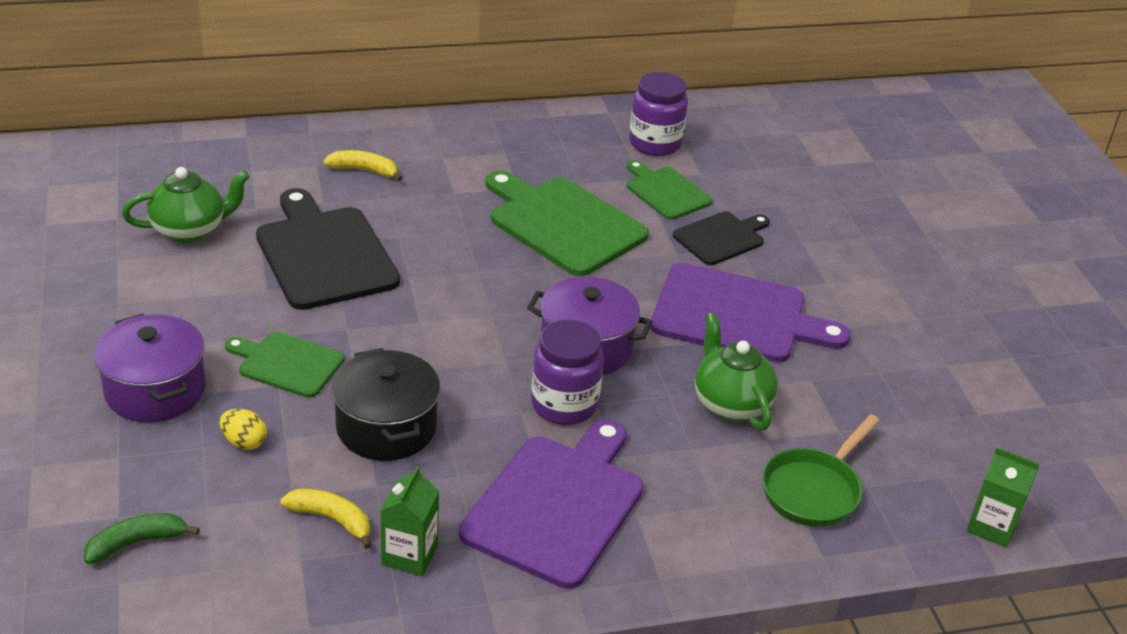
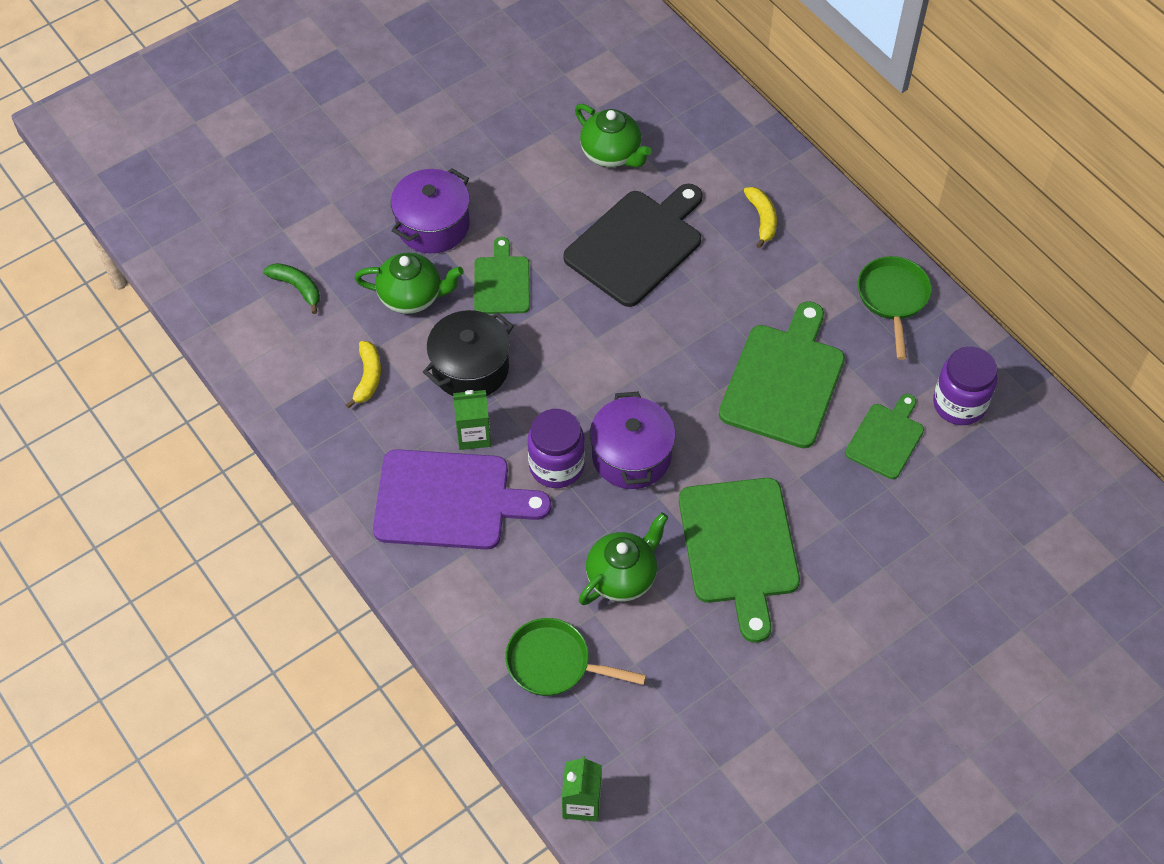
camera: 70 degrees right, 20 degrees up
(244, 442) = (412, 297): yellow egg -> green teapot
(409, 555) = (359, 434): green carton -> green carton (473, 435)
(518, 135) = (893, 299): none -> green pan
(721, 238) = (845, 503): black cutting board -> none
(736, 316) = (739, 547): purple cutting board -> green cutting board

